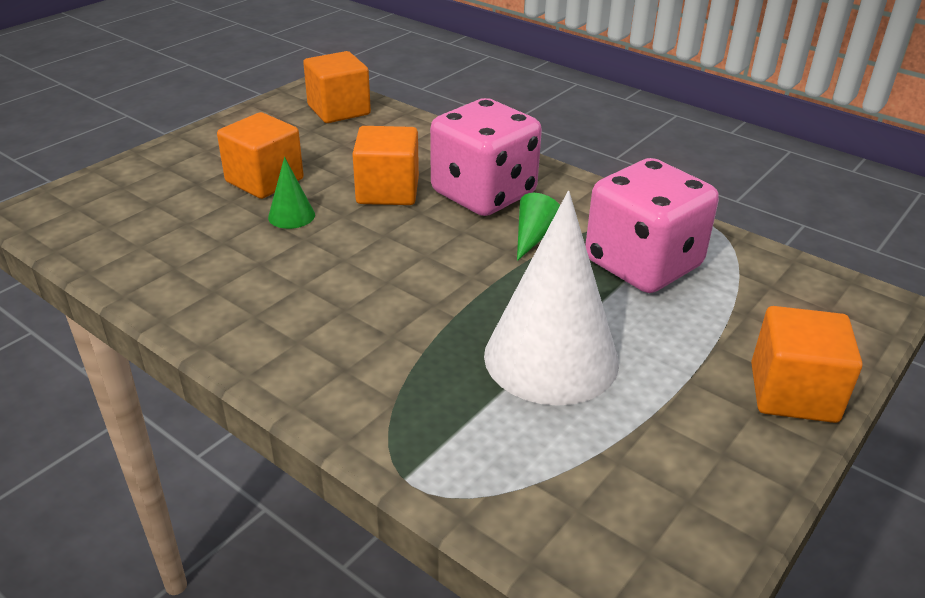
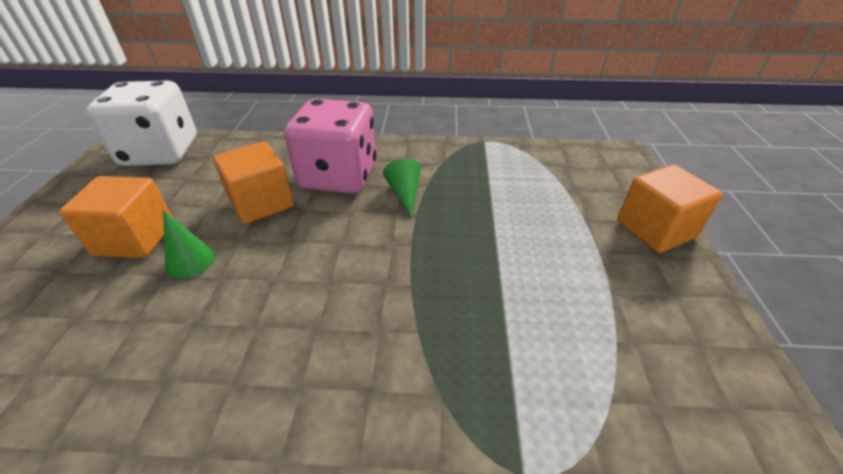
camera: 35 degrees left, 5 degrees up
(339, 110) = (161, 152): orange cube -> white dice
(551, 358) = (509, 282): white cone -> none
(642, 264) = (489, 183): pink dice -> none

